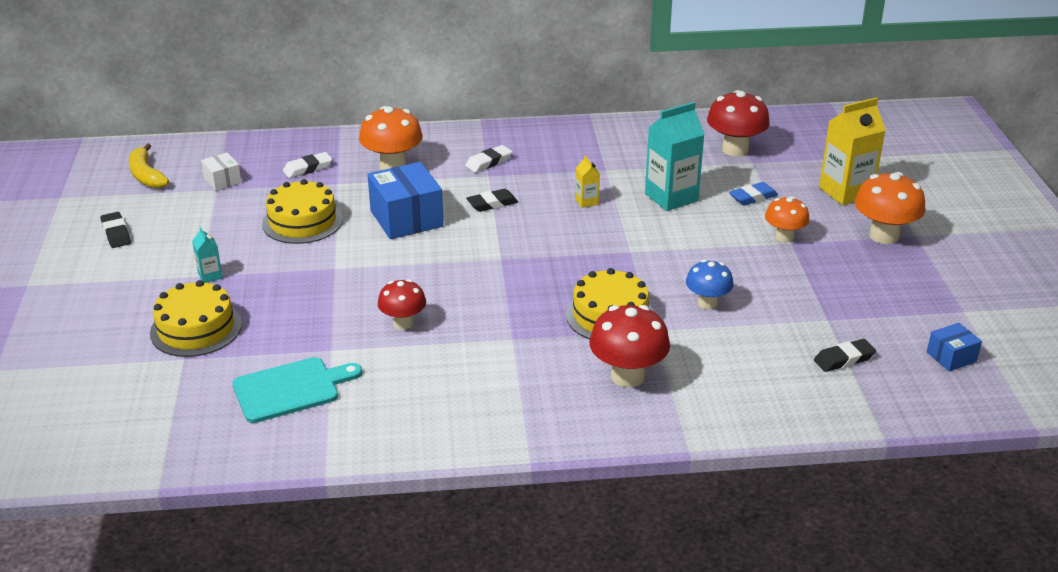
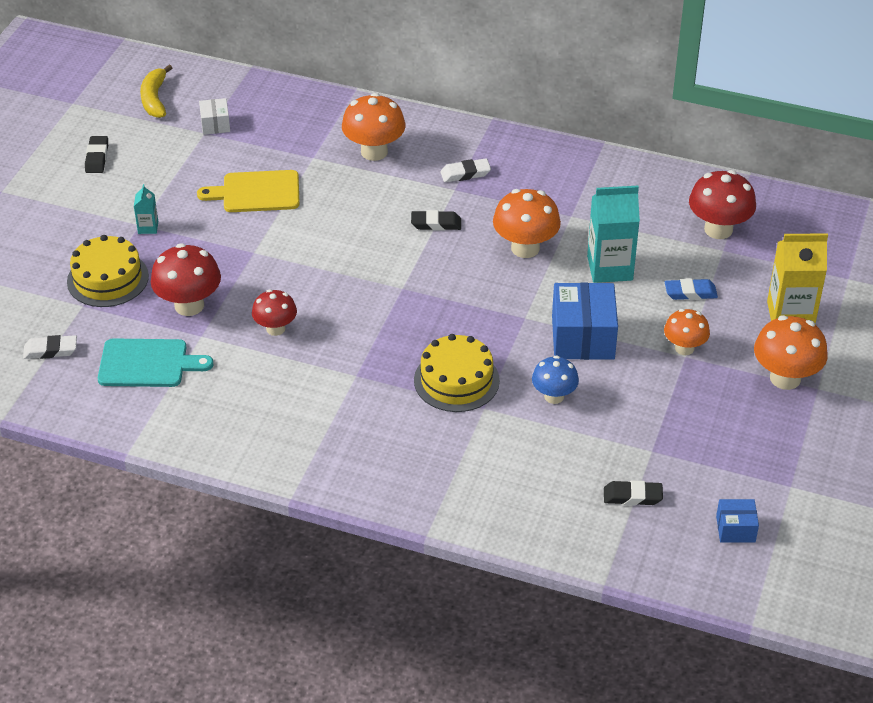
camera: 25 degrees right, 10 degrees up
(302, 221) = (257, 192): yellow cake -> yellow cutting board
(308, 168) = (297, 132): white eraser -> white eraser (50, 350)
(406, 218) = (348, 217): blue box -> blue box (582, 337)
(586, 201) = (525, 248): yellow carton -> orange mushroom
(627, 376) = (427, 446): red mushroom -> red mushroom (189, 305)

